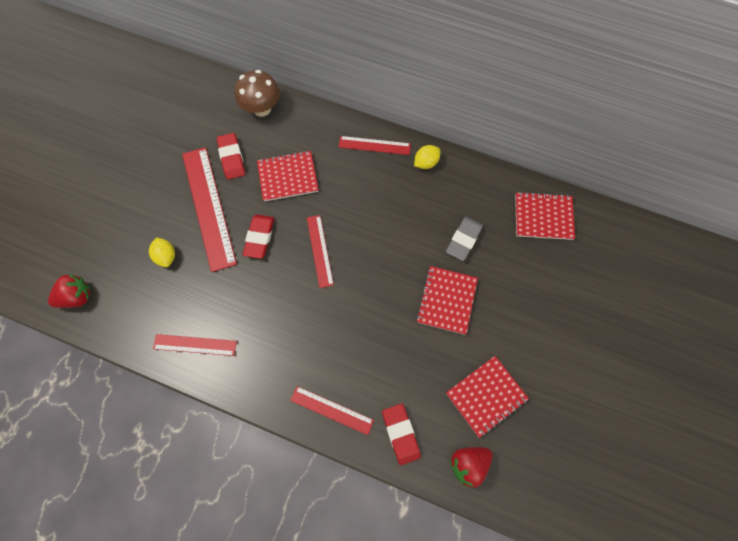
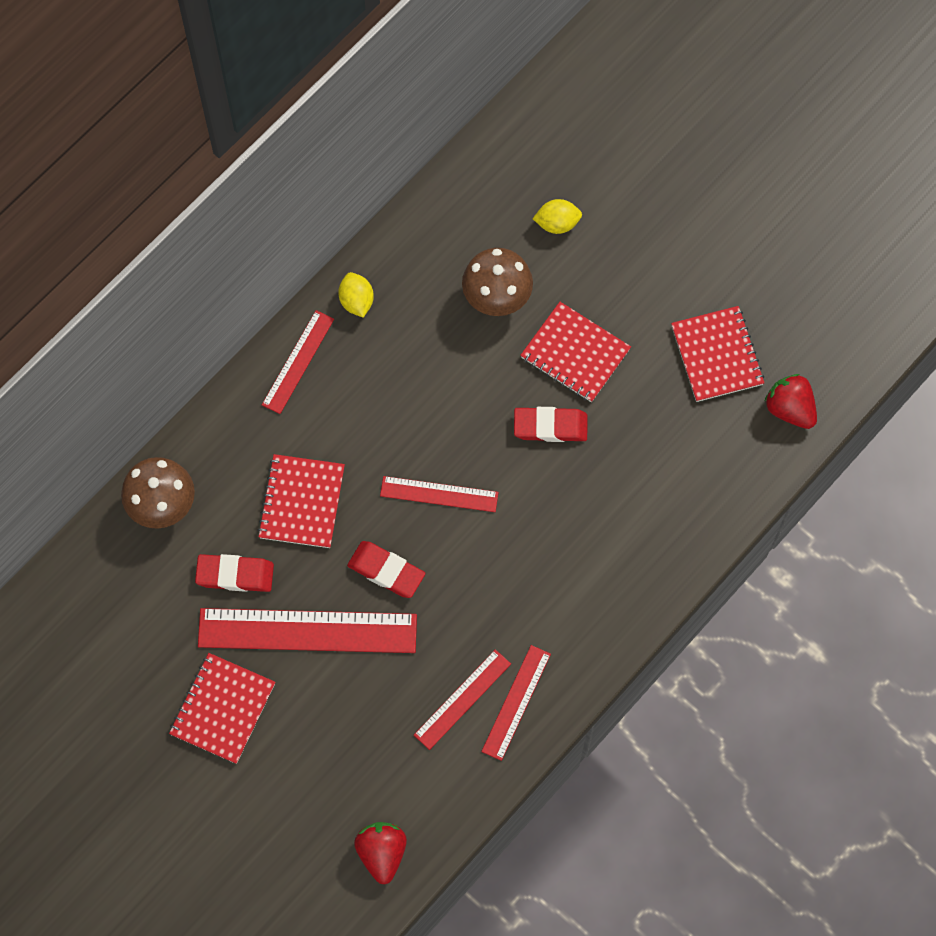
camera: 70 degrees left, 0 degrees up
(166, 256) = (365, 711): yellow lemon -> yellow lemon (557, 223)
(332, 410) = (668, 549): red ruler -> red ruler (462, 699)
(401, 434) = (727, 475): red eraser -> red eraser (550, 426)
(463, 240) = (497, 298): grey eraser -> brown mushroom
(468, 464) = (790, 409): red strawberry -> red strawberry turned 150 degrees clockwise
(543, 217) = (503, 181): red notebook -> red notebook (222, 709)

